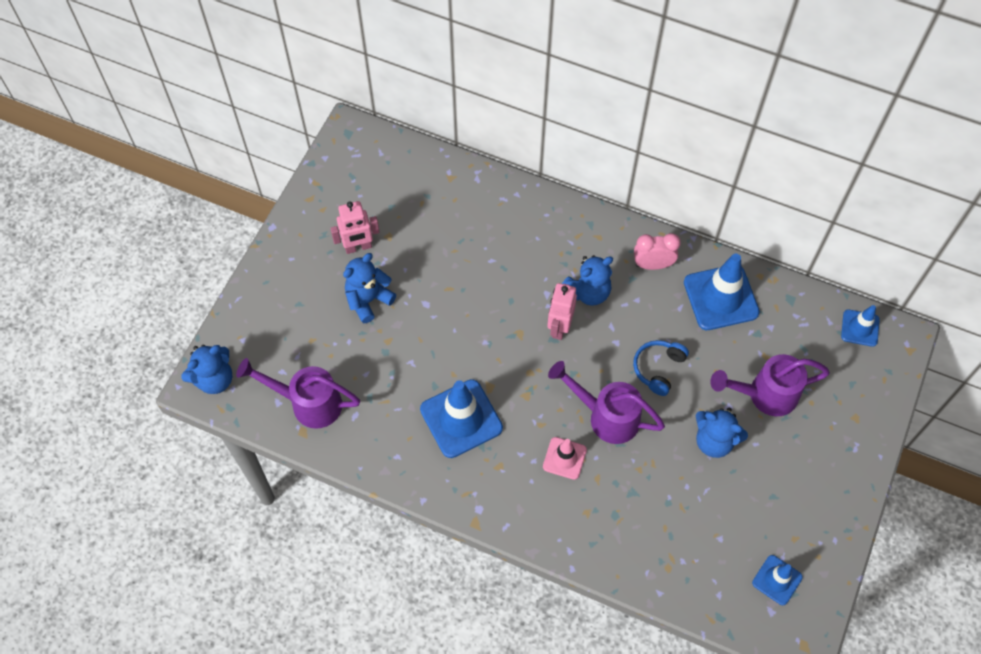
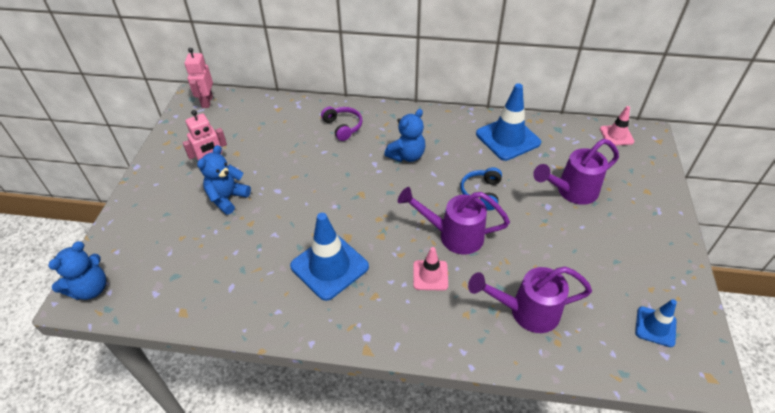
camera: 15 degrees left, 15 degrees down
(307, 403) = (184, 287): purple watering can -> purple watering can (526, 311)
(523, 227) = (343, 127): none -> purple headphones
(559, 327) = (392, 183): pink robot -> pink robot (207, 102)
(652, 264) = (448, 129): pink clock -> none
(714, 441) = (548, 232): blue teddy bear -> none
(860, 328) = (616, 135): blue traffic cone -> pink traffic cone

